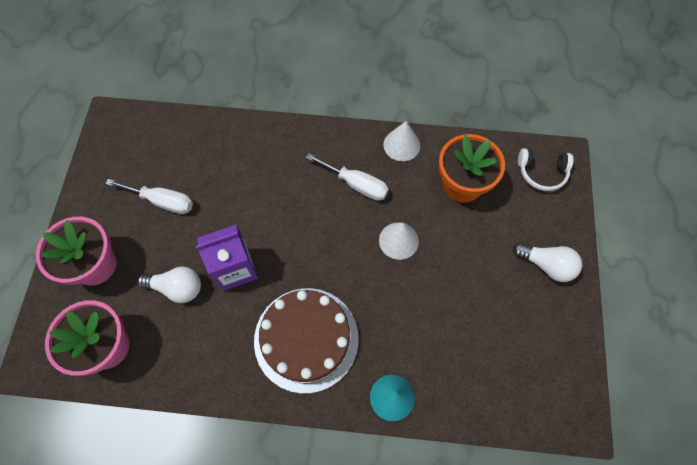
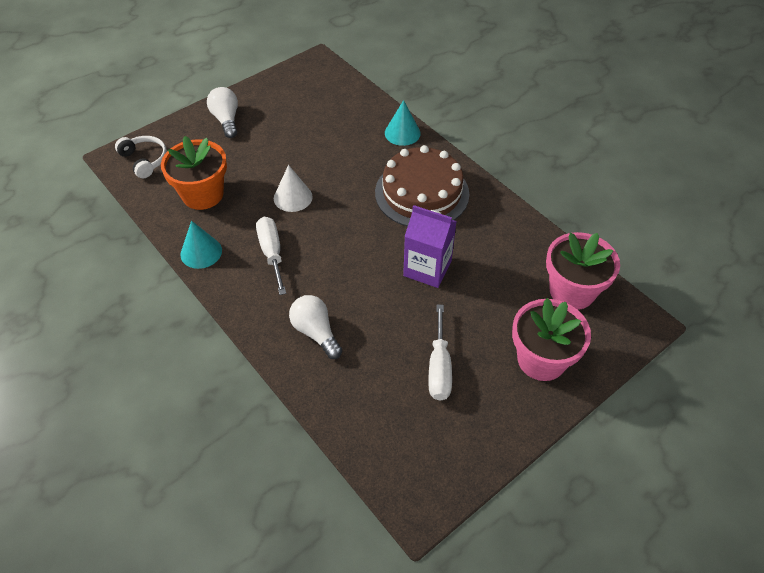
camera: 135 degrees left, 15 degrees down
(162, 201) = (439, 367): white screwdriver -> white screwdriver turned 150 degrees counterclockwise
(177, 288) = (485, 289): white light bulb -> white light bulb (315, 332)
(401, 145) = (201, 252): white cone -> turquoise cone

